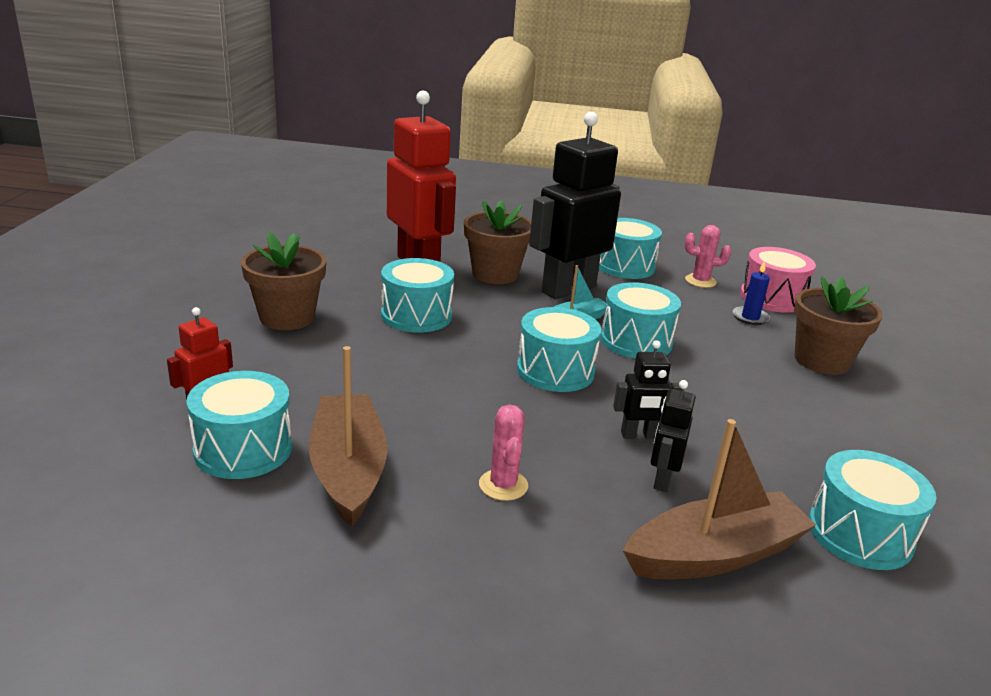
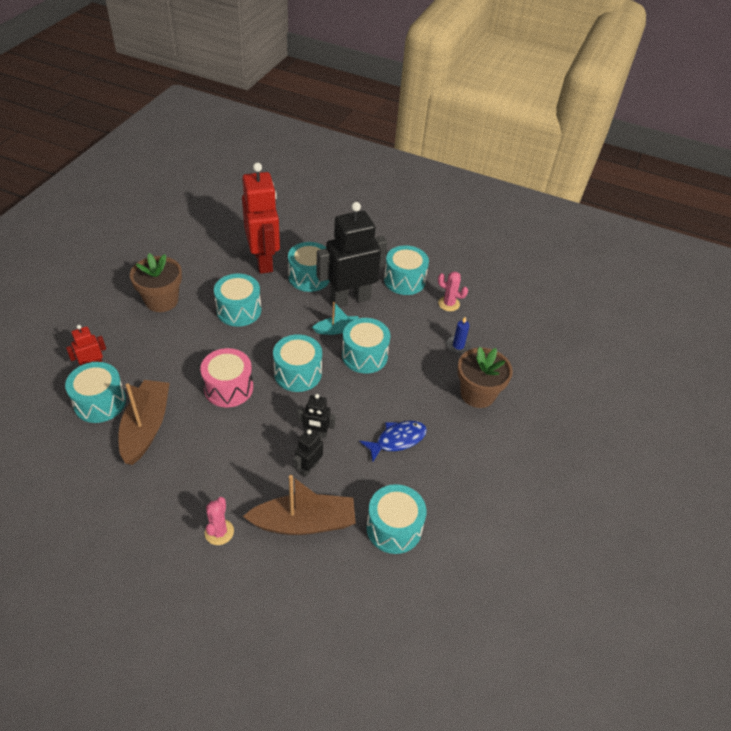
camera: 15 degrees right, 20 degrees up
(495, 274) = (309, 277): brown flower pot -> turquoise drum
(503, 485) = (220, 454): pink cactus -> pink cactus (219, 532)
(763, 424) = (397, 440): none -> blue fish
(772, 298) = (489, 328): pink drum -> pink drum (228, 388)

